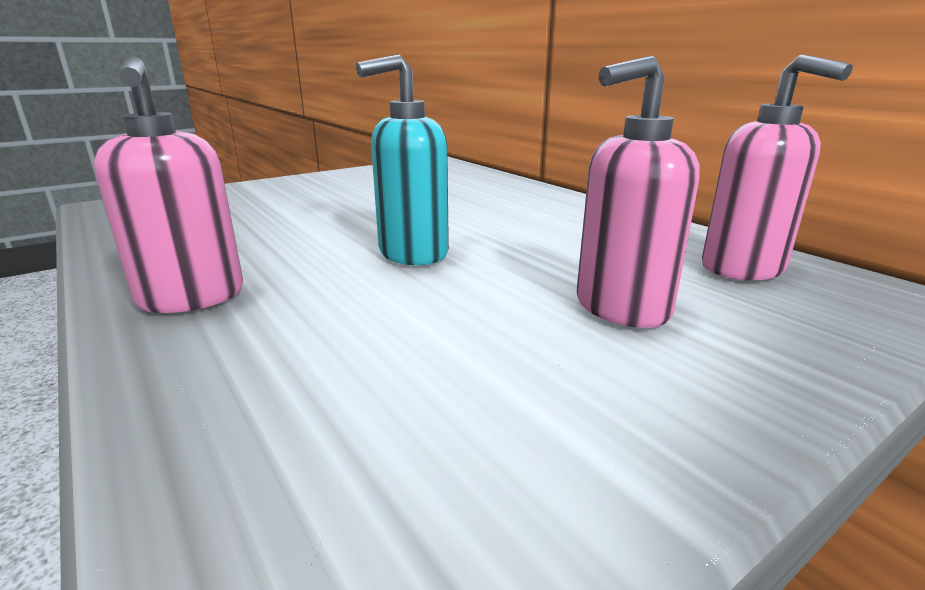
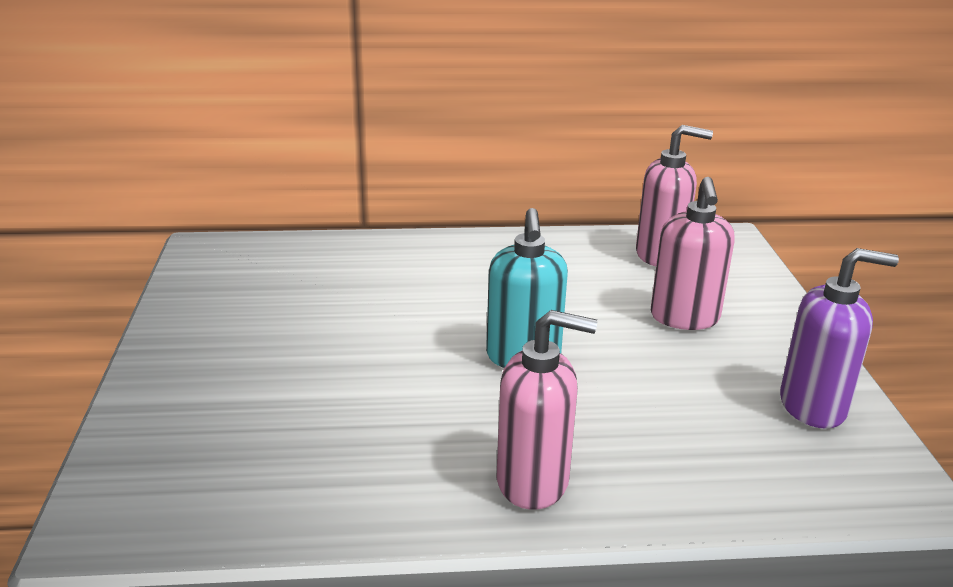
camera: 60 degrees left, 5 degrees up
(523, 463) = (813, 406): none -> purple soap dispenser

